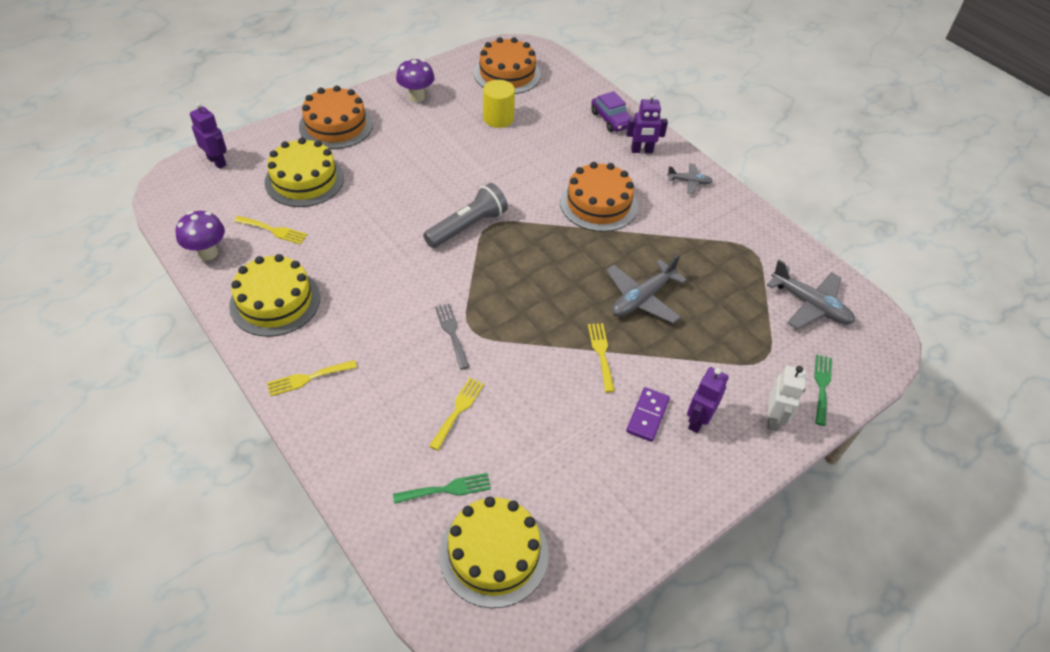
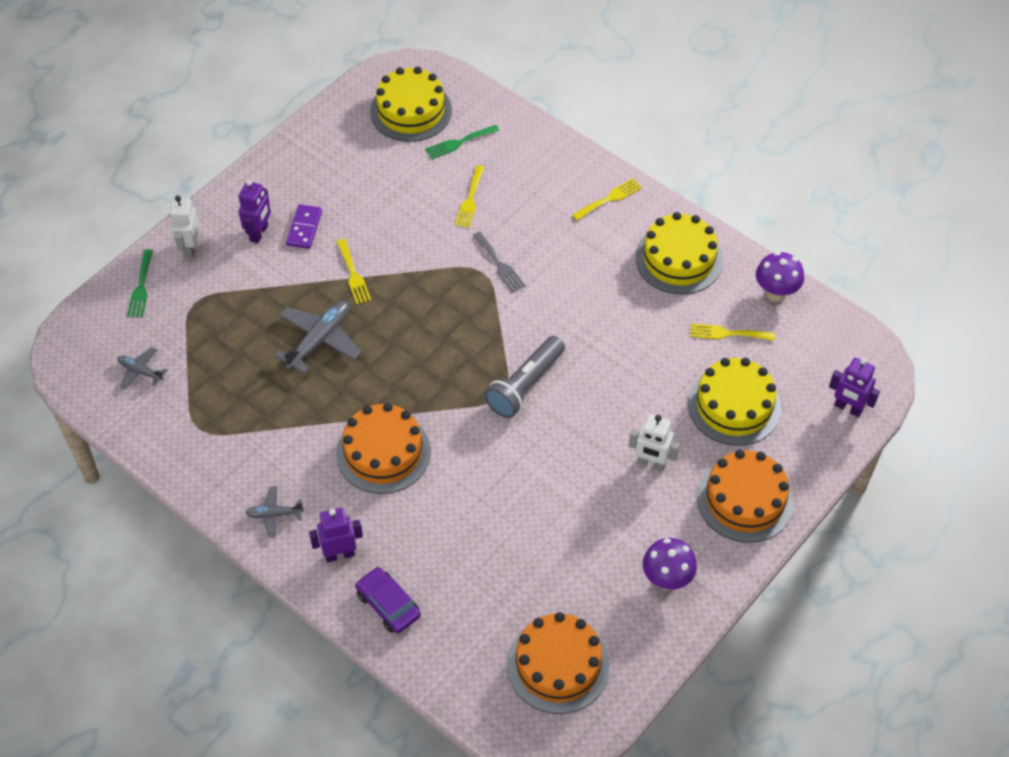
camera: 170 degrees right, 5 degrees up
(391, 158) = (651, 463): none -> white robot
(498, 118) = (543, 567): yellow cylinder -> none
(810, 305) = (140, 371): grey plane -> grey plane, size x0.56

